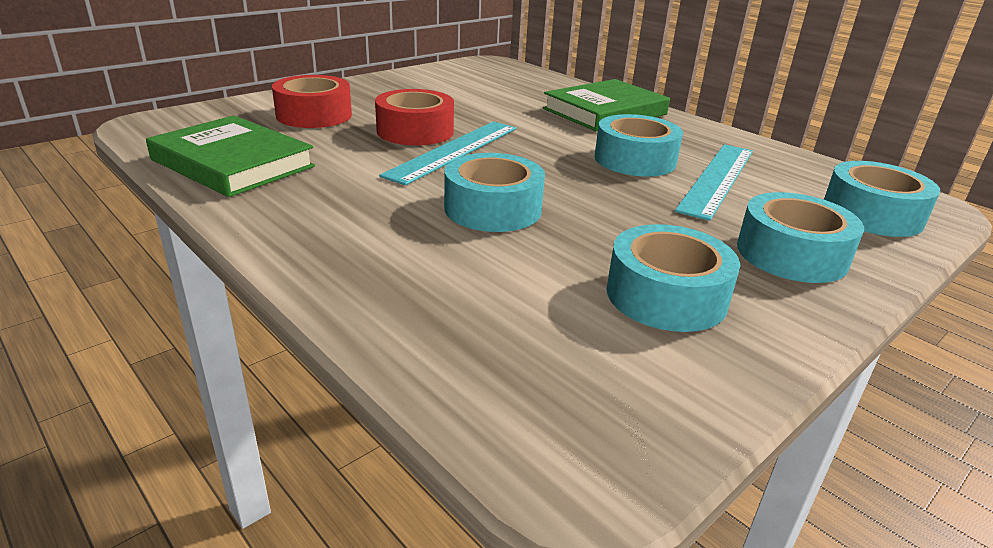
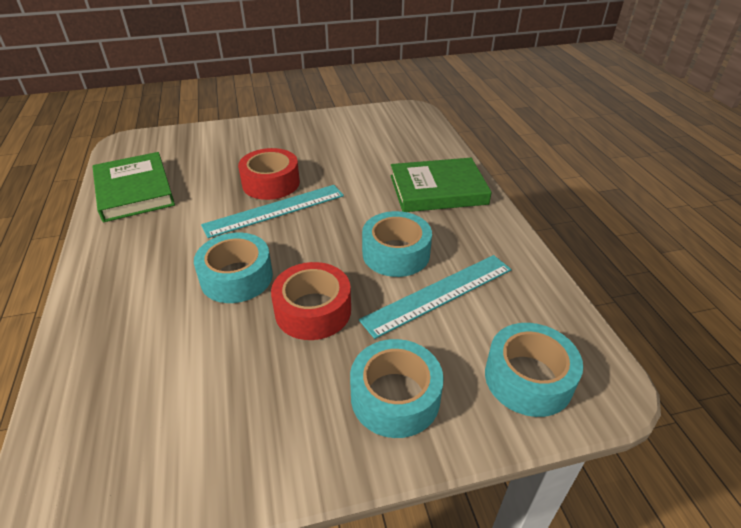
camera: 30 degrees right, 10 degrees up
(314, 115) = (224, 152): red tape -> red tape (313, 310)
(666, 295) = (253, 401): turquoise tape -> none

